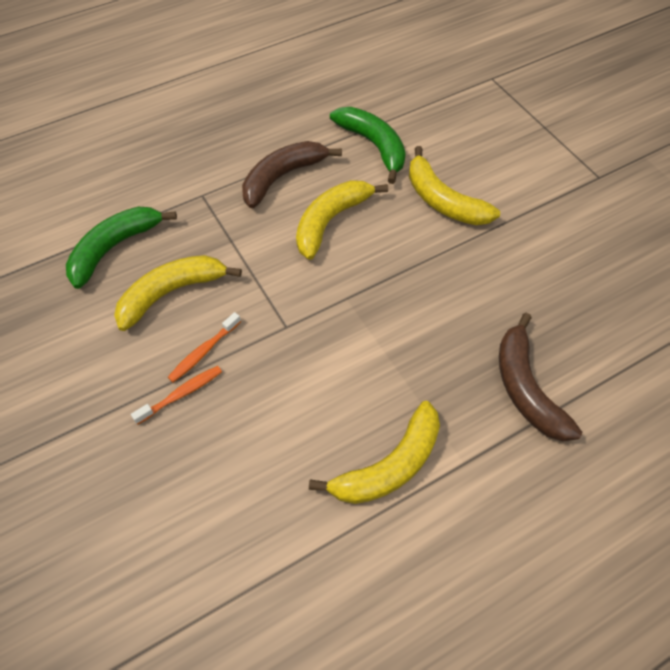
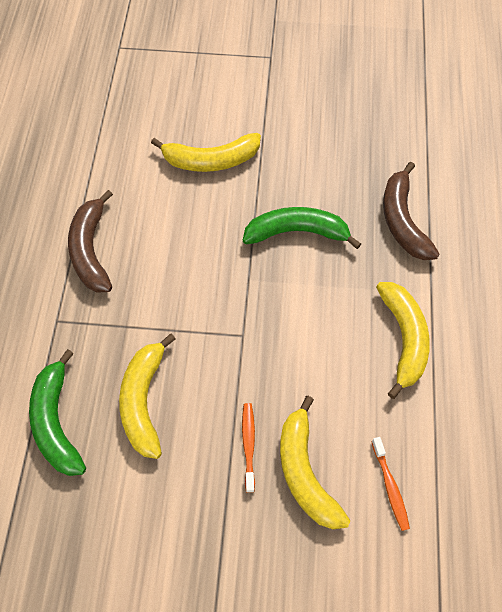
camera: 55 degrees left, 5 degrees up
(203, 352) = (221, 408): orange toothbrush -> orange toothbrush (390, 487)
(330, 221) = (167, 245): yellow banana -> yellow banana (305, 472)
(373, 146) = (116, 168): green banana -> green banana (297, 232)
(526, 388) = (402, 221): brown banana -> brown banana turned 60 degrees clockwise

